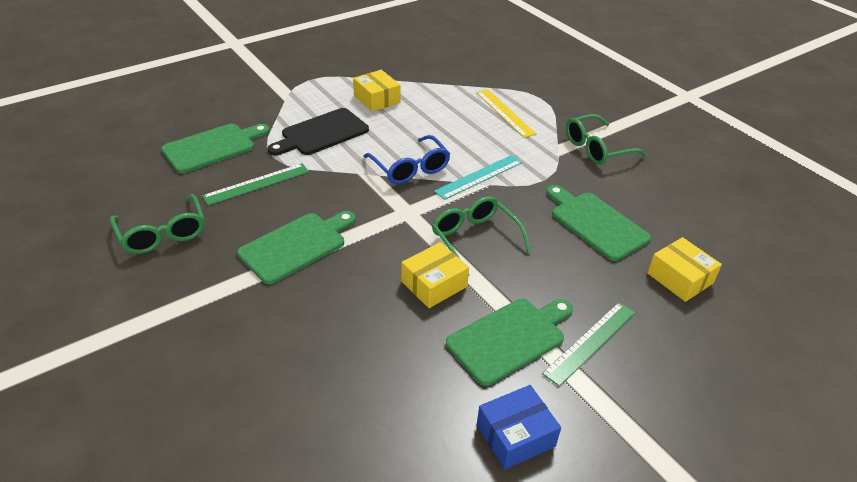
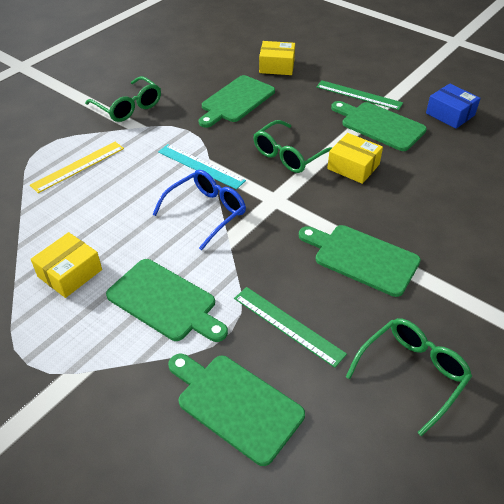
camera: 105 degrees left, 5 degrees up
(321, 133) = (165, 302): black cutting board -> green cutting board
(680, 278) = (277, 66): yellow box -> yellow box turned 60 degrees clockwise

